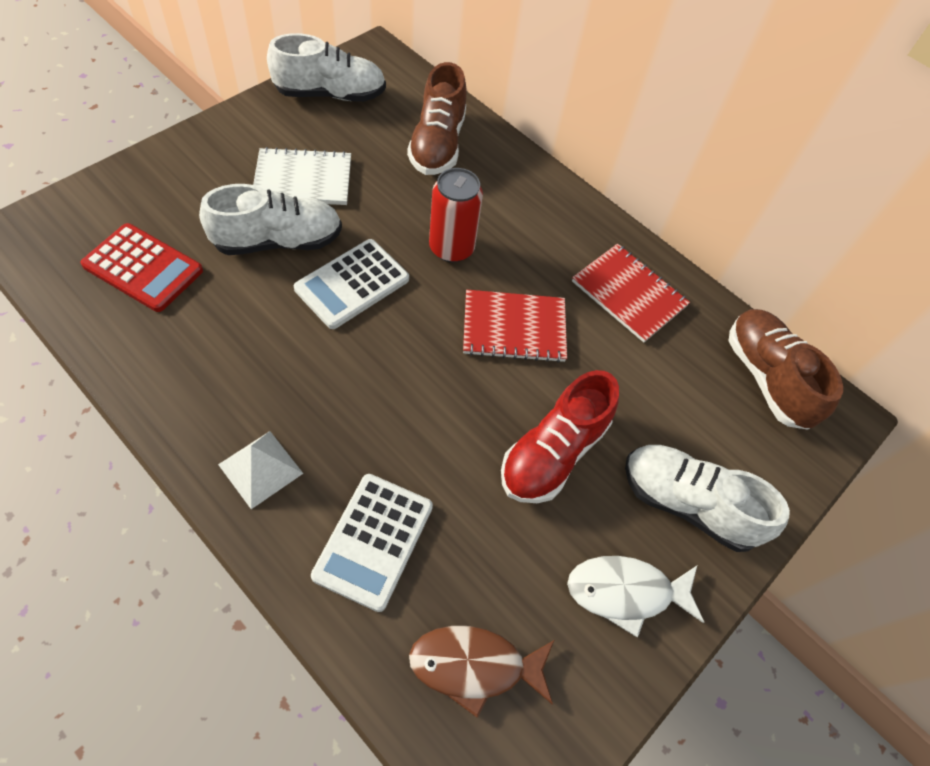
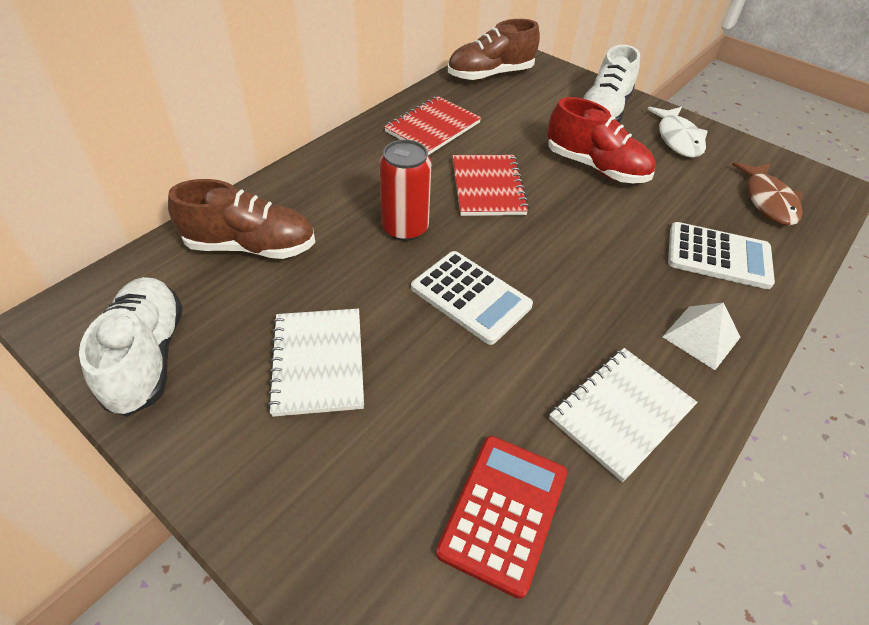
camera: 90 degrees left, 10 degrees down
(197, 367) = (621, 413): none -> white notebook
(278, 241) = (425, 370): white shoe -> none

